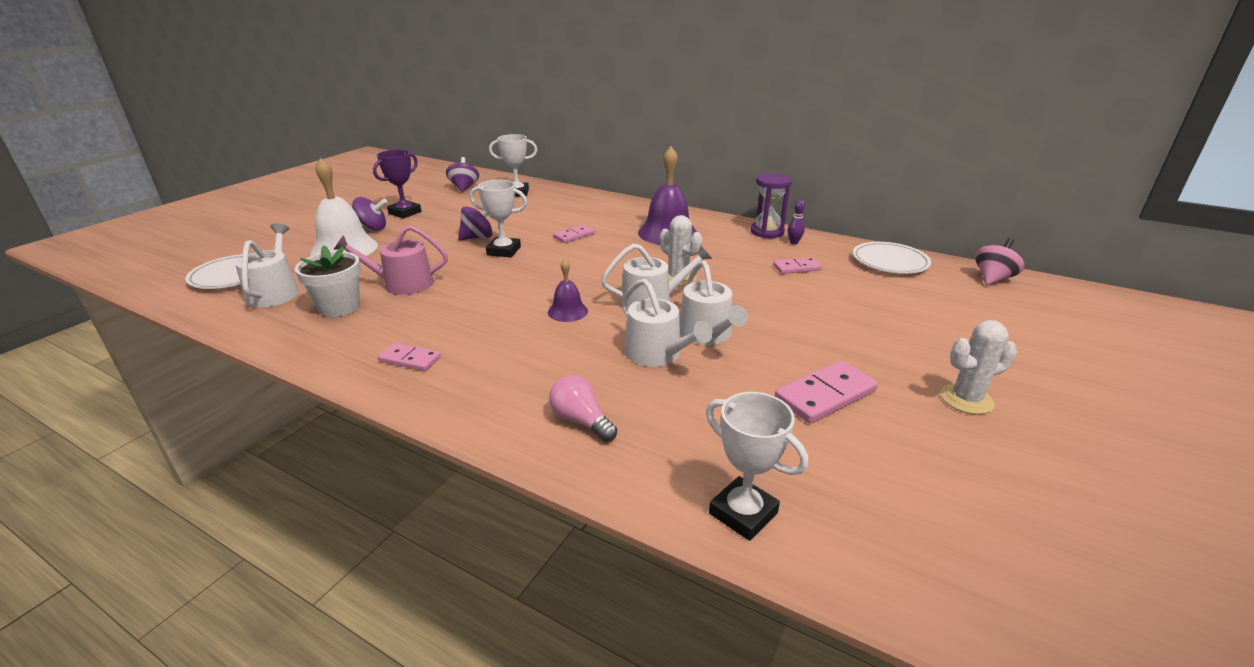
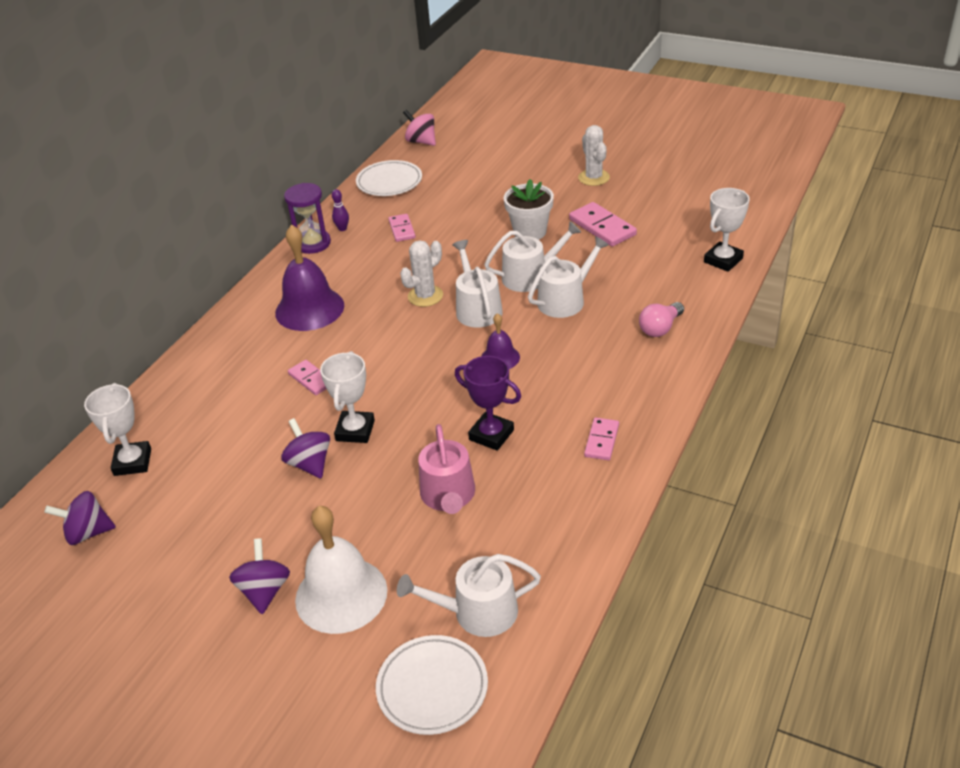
camera: 90 degrees left, 10 degrees up
(339, 307) = (510, 531): white flower pot -> white flower pot (530, 232)
(405, 213) = (199, 573): purple trophy -> purple trophy (491, 435)

